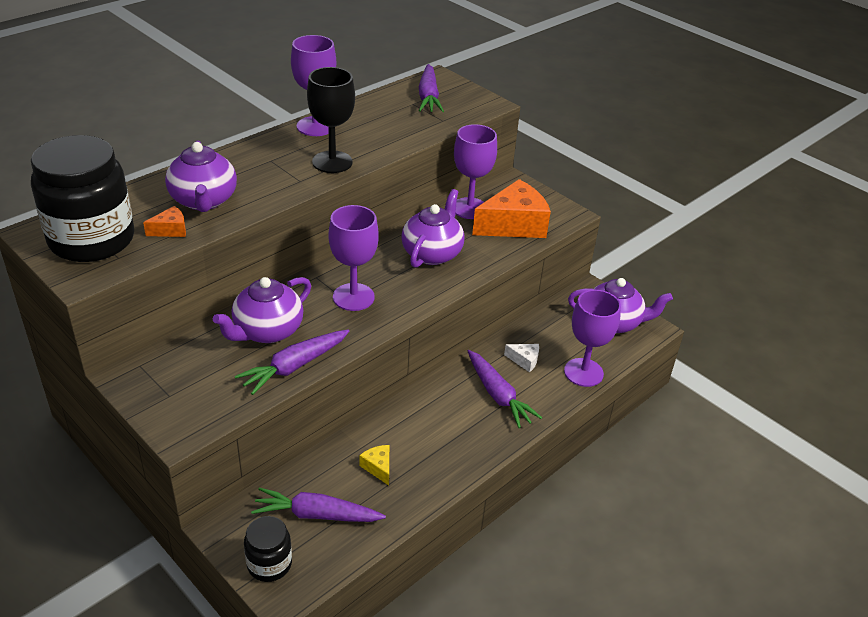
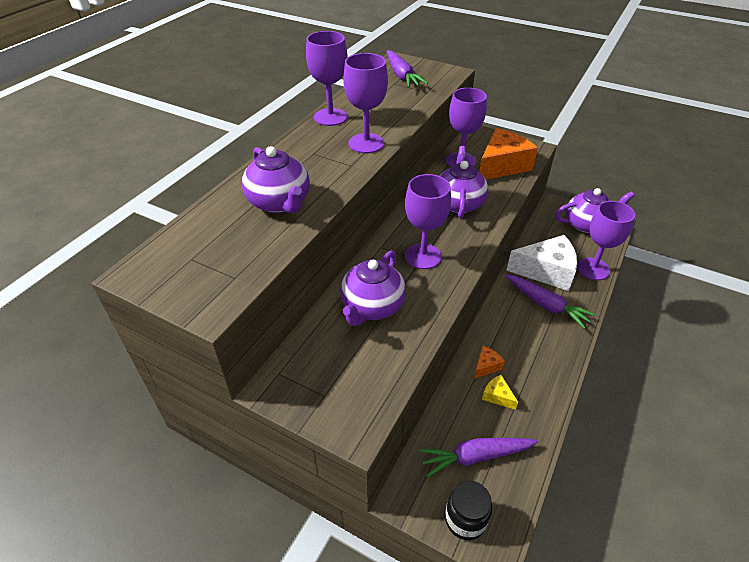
camera: 15 degrees left, 5 degrees up
(92, 240) = (197, 266): black jar -> none
(170, 230) = (267, 237): orange cheese -> orange cheese (486, 366)
(295, 366) = (416, 333): purple carrot -> none
(332, 162) = (366, 143): black goblet -> purple goblet
(524, 360) = (546, 271): white cheese -> white cheese, size x2.29

